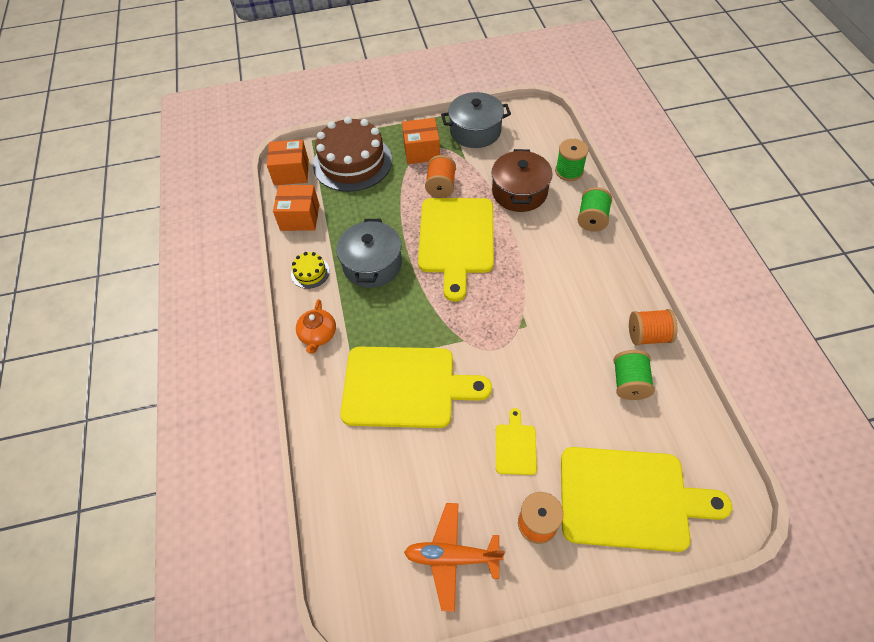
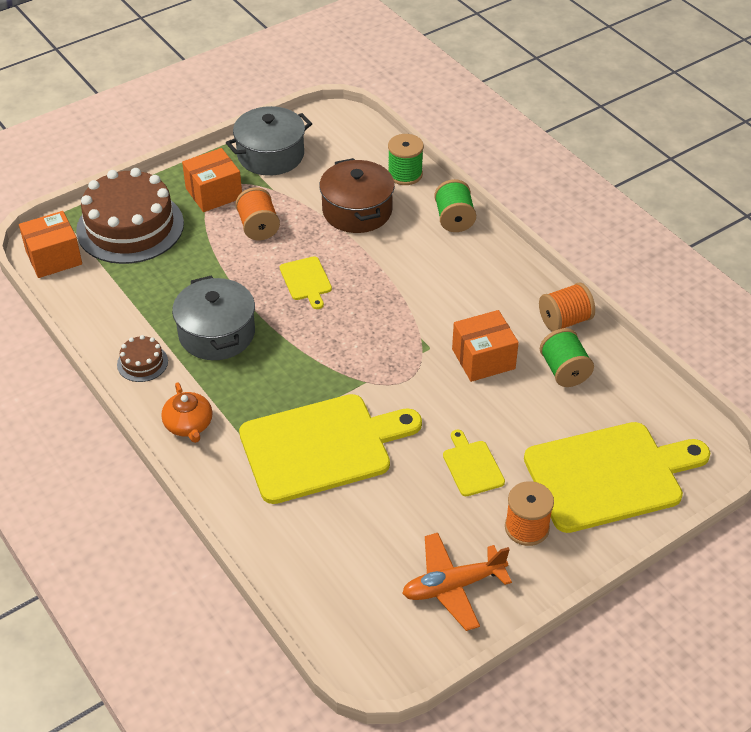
camera: 25 degrees left, 10 degrees down
(300, 217) = (94, 306): orange box -> orange box (483, 359)
(310, 272) = (142, 363): yellow cake -> brown cake
(456, 240) = (306, 281): yellow cutting board -> yellow cutting board, size x0.44

